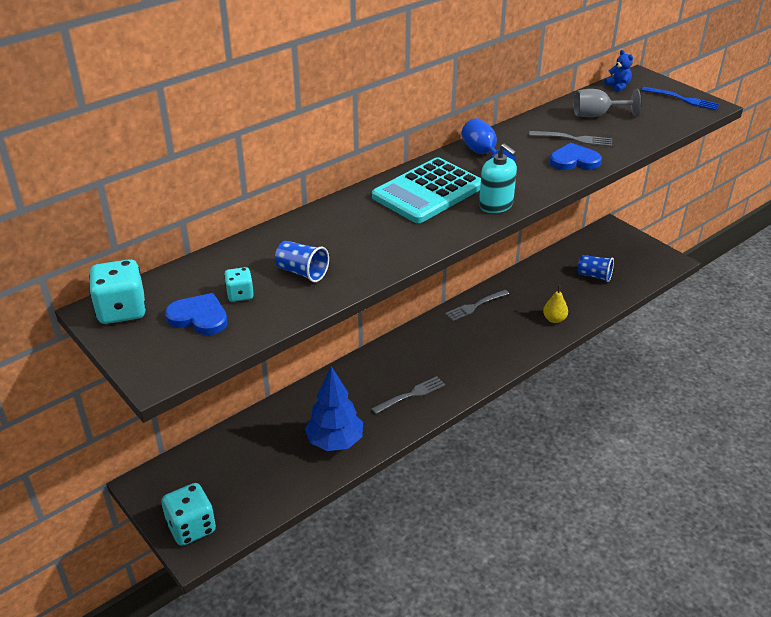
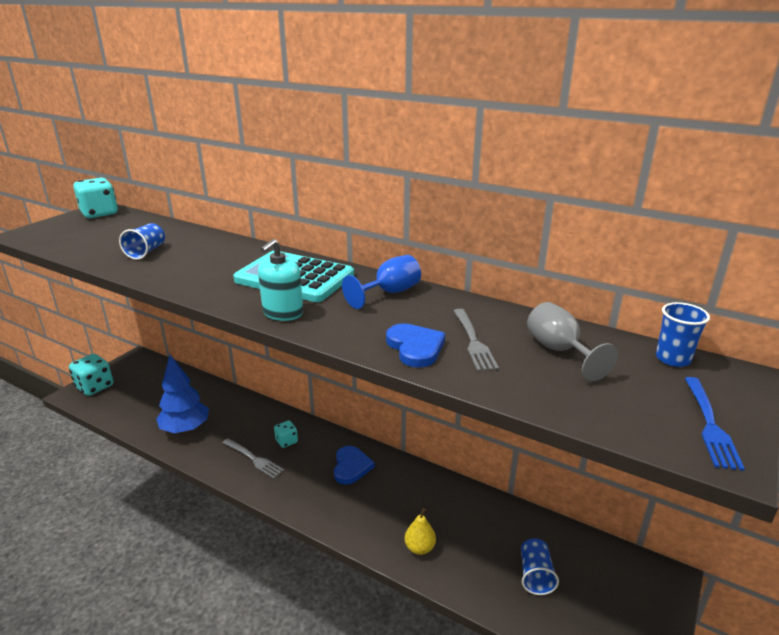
camera: 70 degrees right, 10 degrees down
(199, 317) = (87, 233): blue heart -> blue heart (351, 466)
(240, 295) = (115, 239): turquoise dice -> turquoise dice (286, 441)
(475, 306) = (408, 475): grey fork -> none
(618, 86) = (673, 359): blue teddy bear -> blue cup

